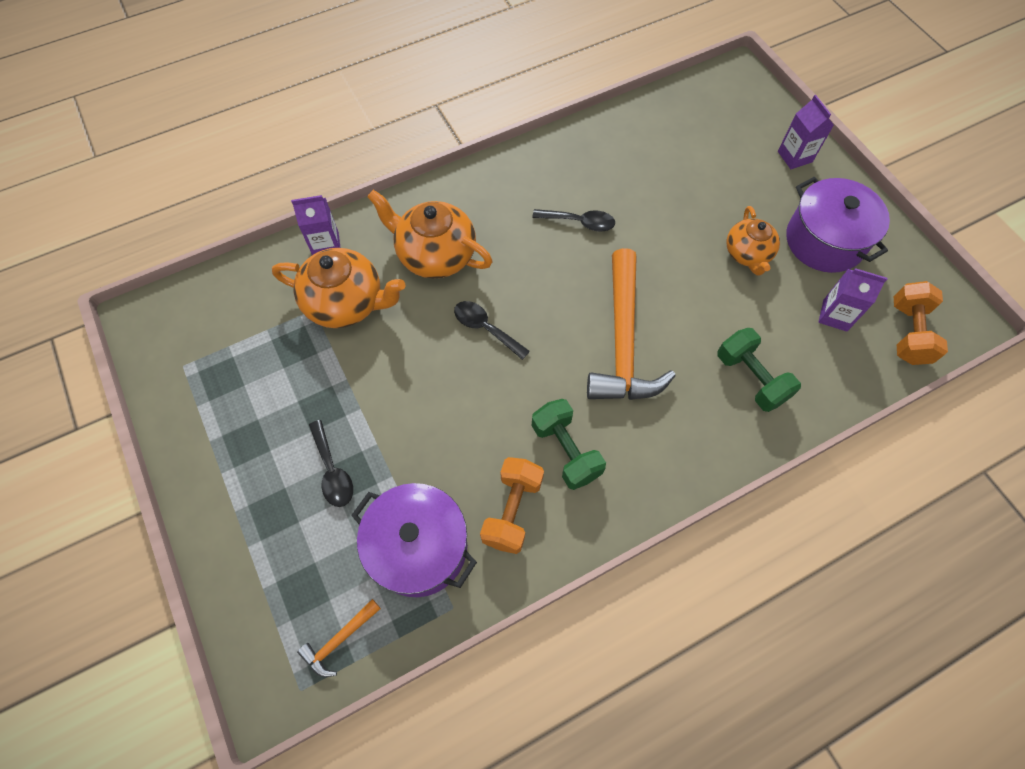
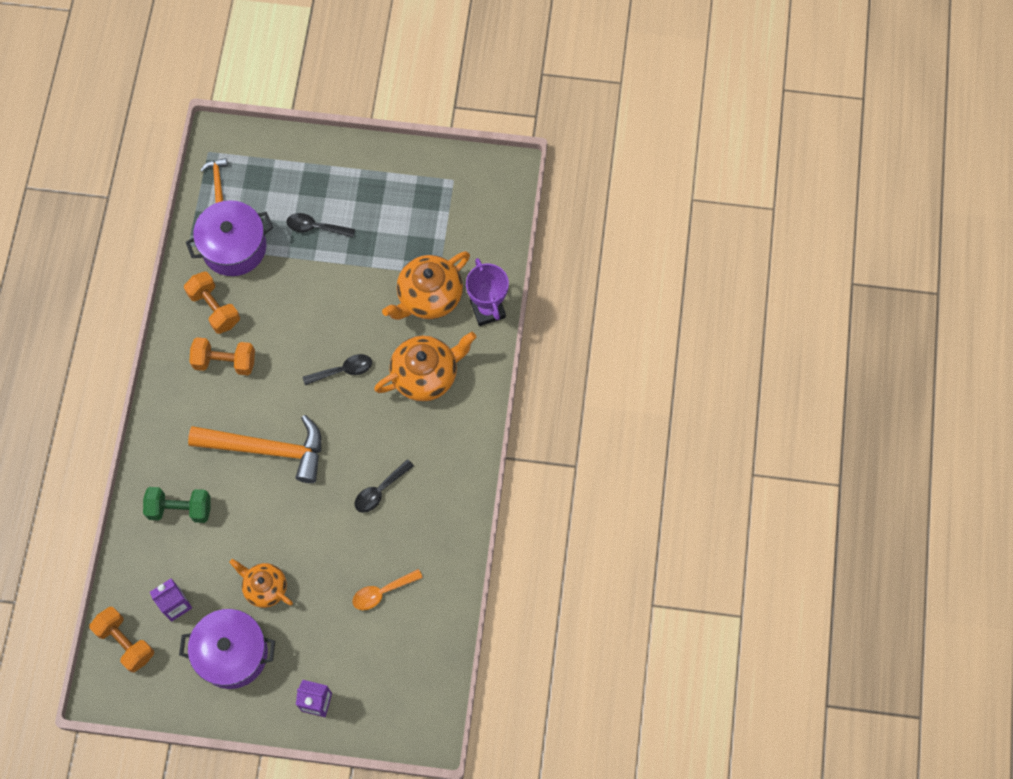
camera: 125 degrees right, 5 degrees up
(326, 245) = (488, 309): purple carton -> purple trophy
(565, 451) = (225, 362): green dumbbell -> orange dumbbell
(623, 341) = (267, 449): orange hammer -> orange hammer turned 150 degrees clockwise
(665, 167) = (382, 592): none -> orange spoon

